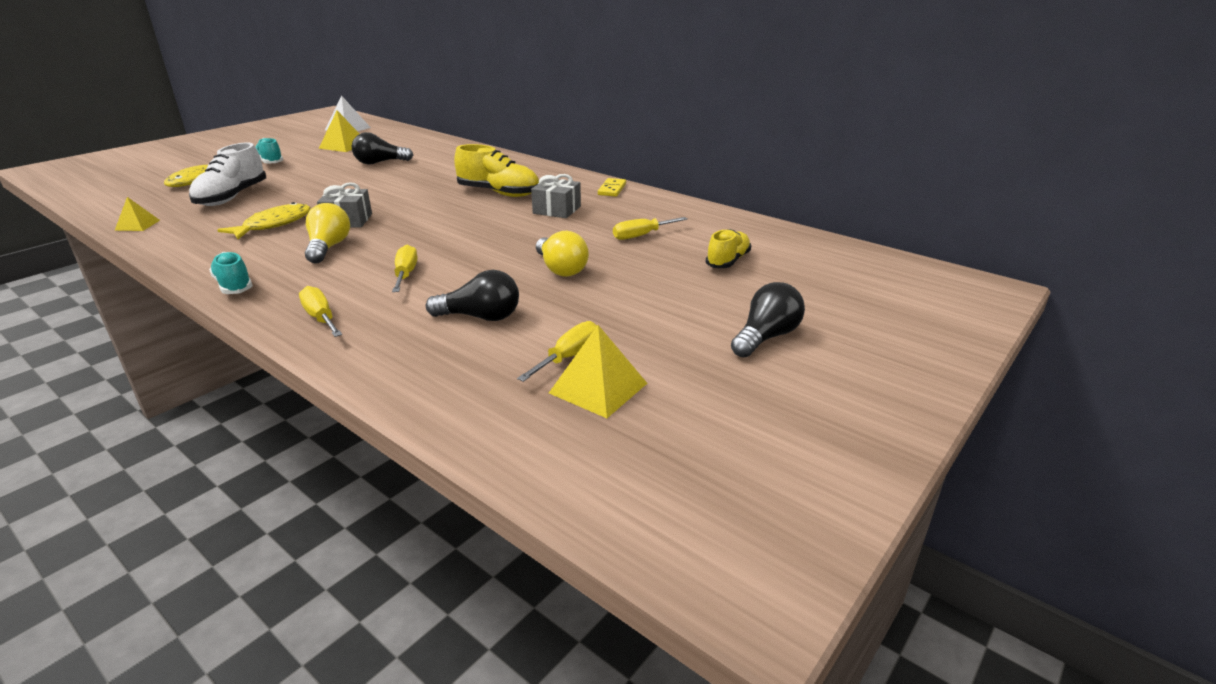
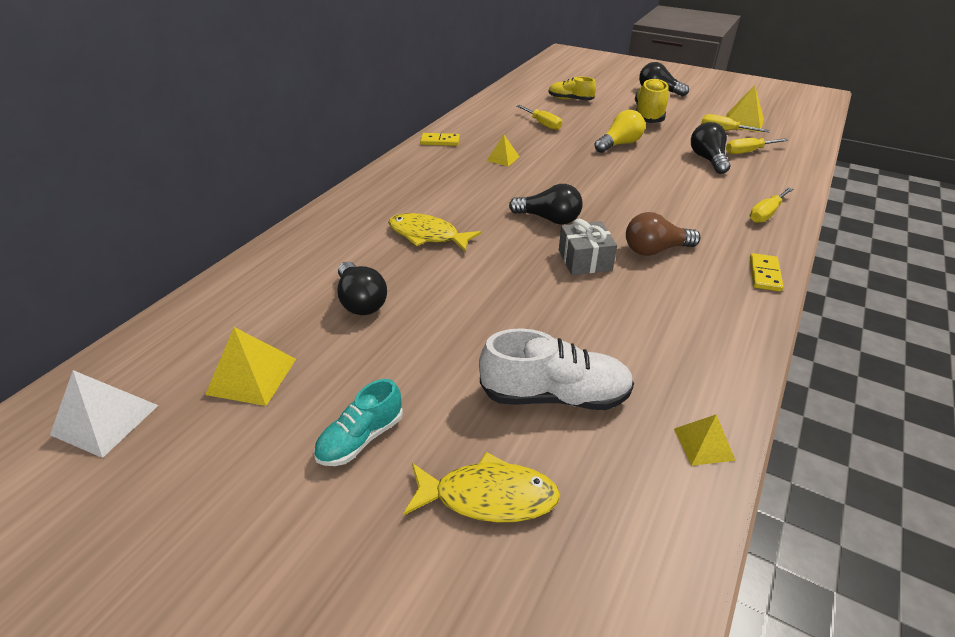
camera: 100 degrees left, 10 degrees up
(234, 285) = (764, 274): turquoise shoe -> yellow domino
(273, 224) = (625, 309): yellow fish -> yellow fish (427, 235)
(328, 247) = (655, 250): yellow light bulb -> brown light bulb
(406, 274) = (674, 198): yellow screwdriver -> yellow screwdriver (747, 152)
(423, 216) = (549, 219): none -> black light bulb
(499, 193) = (467, 191): yellow shoe -> yellow shoe (648, 115)
(557, 210) = (503, 158): grey gift -> yellow pyramid

